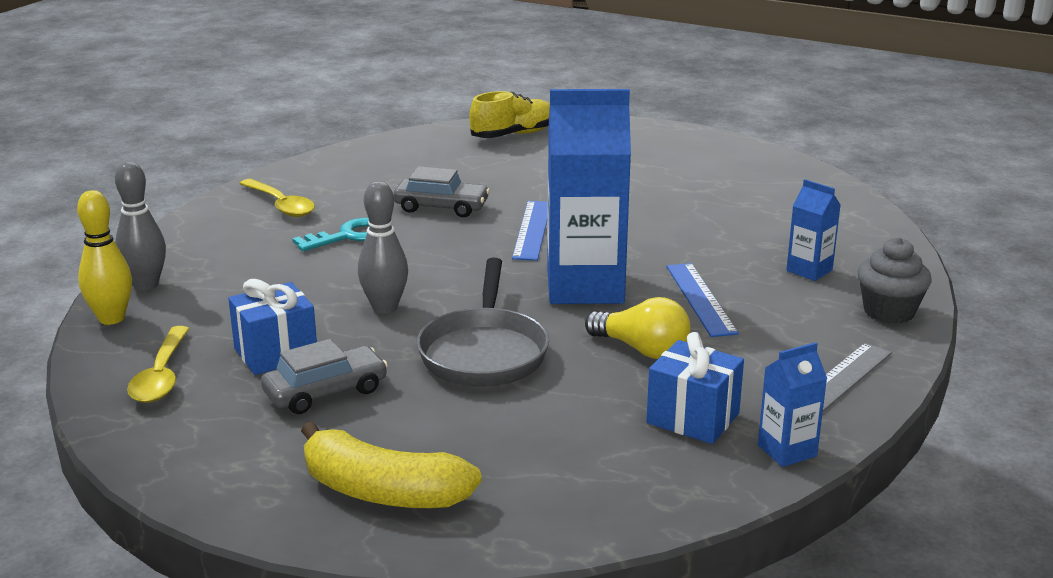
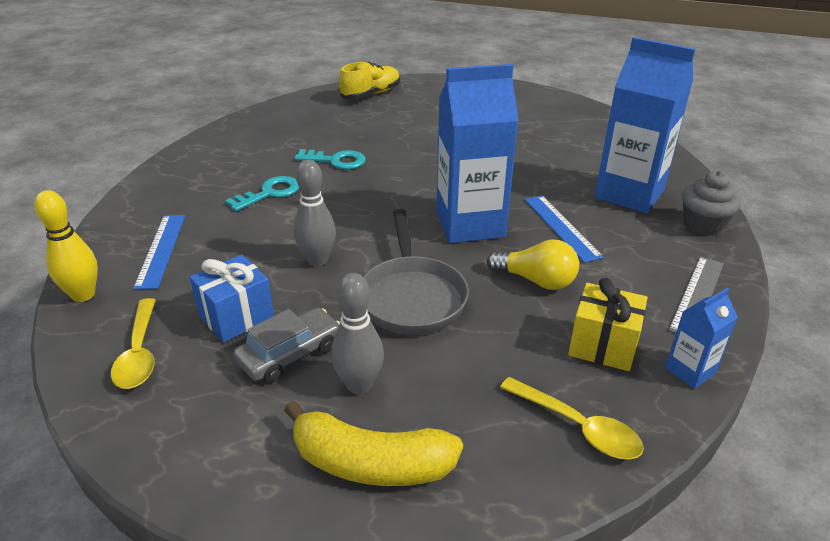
camera: 10 degrees left, 10 degrees up
(146, 285) = (108, 256): grey bowling pin -> grey bowling pin (359, 385)
(281, 205) = (208, 169): yellow spoon -> yellow spoon (578, 427)
(441, 207) = (335, 161): grey car -> turquoise key
(532, 230) = (412, 175): blue ruler -> blue ruler (161, 250)
(693, 418) = (602, 346): blue gift -> yellow gift
(809, 270) = (629, 194): blue carton -> blue carton, size x2.14

